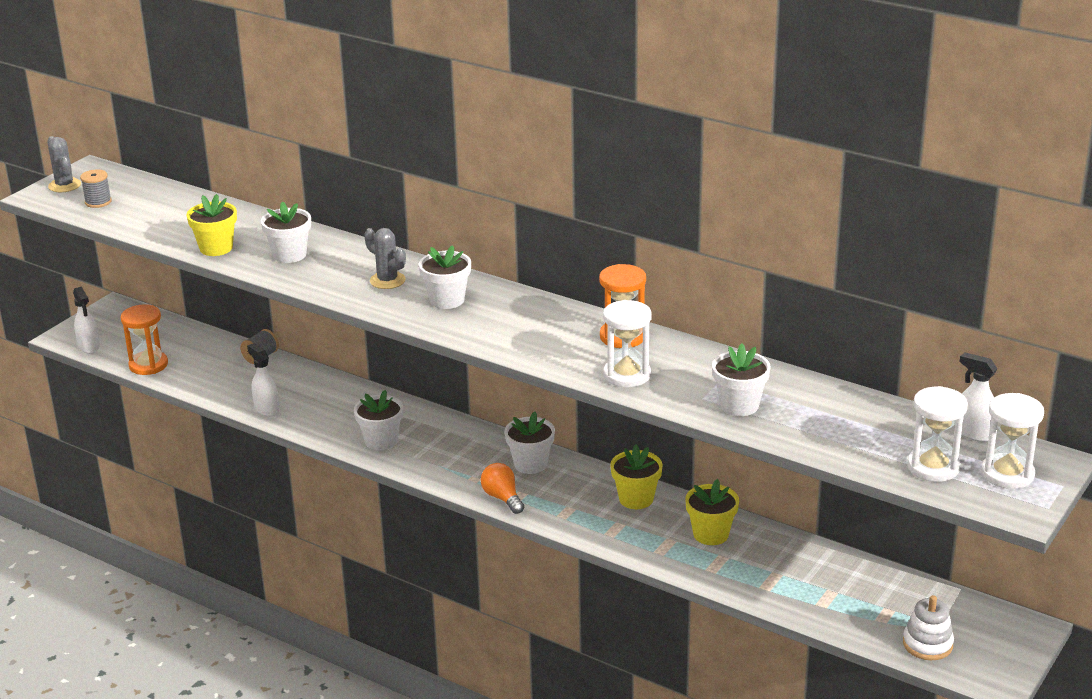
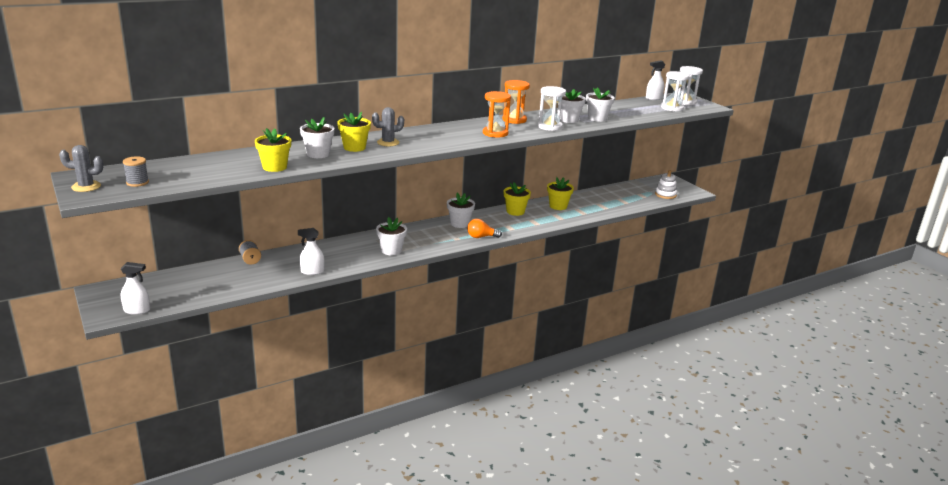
camera: 65 degrees left, 5 degrees down
(148, 365) = (199, 295): orange hourglass -> orange hourglass (495, 133)
(341, 267) = (354, 147): none -> yellow flower pot
(447, 300) = (429, 137): white flower pot -> white flower pot (569, 120)

